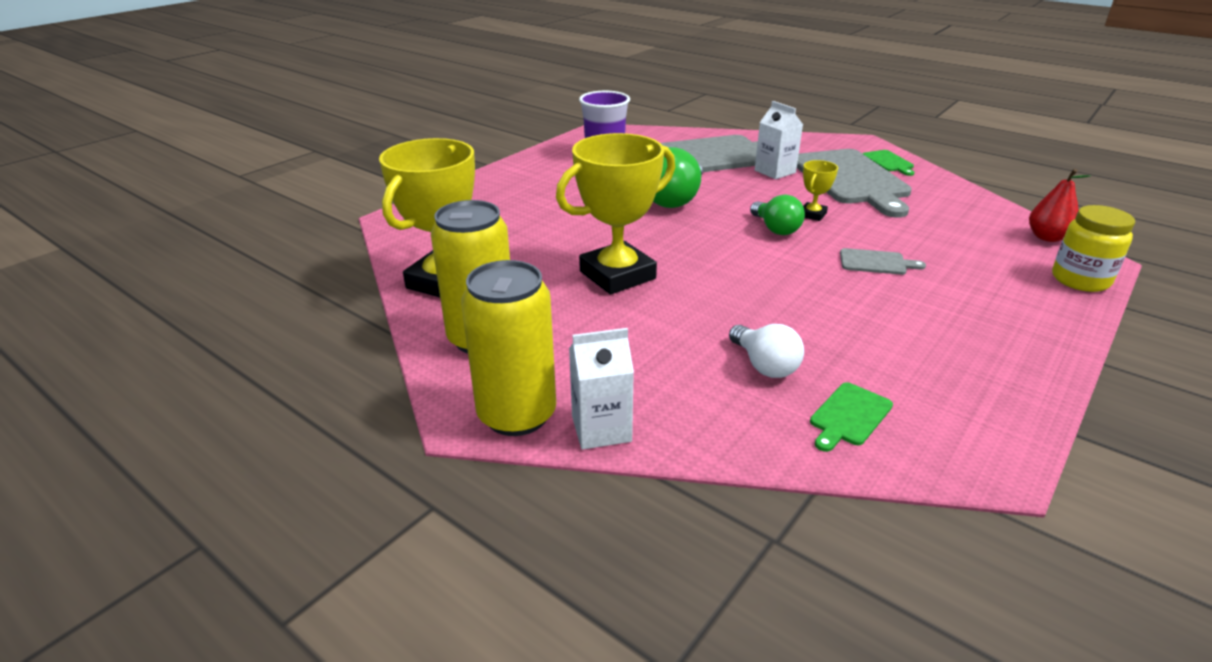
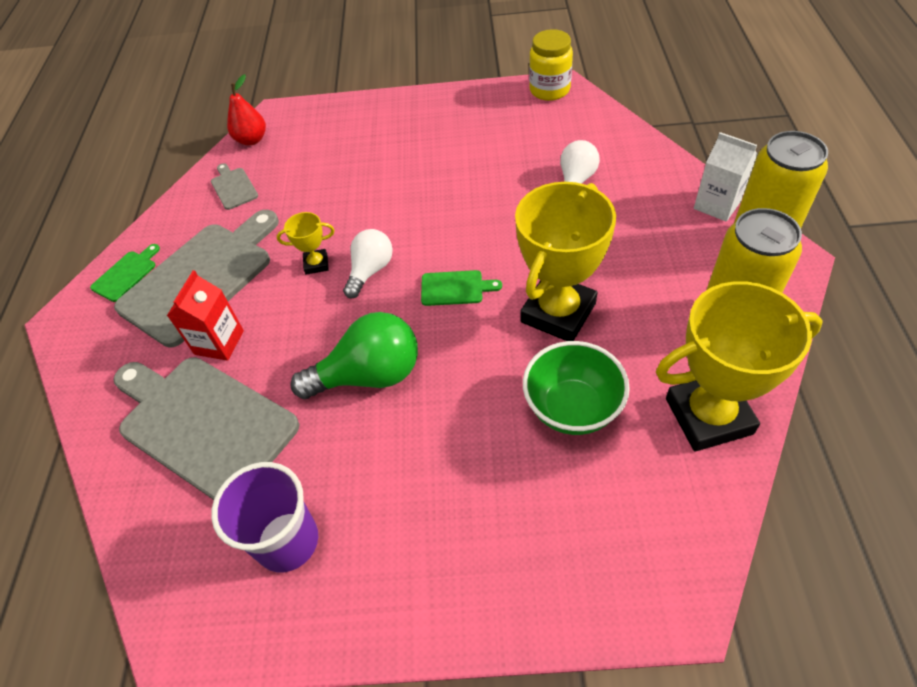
camera: 125 degrees left, 20 degrees up
(538, 244) = (572, 408): none -> green bowl
(617, 275) = (558, 313): yellow trophy -> yellow trophy turned 75 degrees counterclockwise
(775, 171) = (219, 342): white carton -> red carton
(775, 229) = (370, 271): green light bulb -> white light bulb
(849, 416) = (581, 135): green cutting board -> green cutting board (455, 288)
(876, 262) = (379, 195): grey cutting board -> grey cutting board (233, 187)
(1080, 280) = (316, 112): yellow jar -> yellow jar (549, 90)

